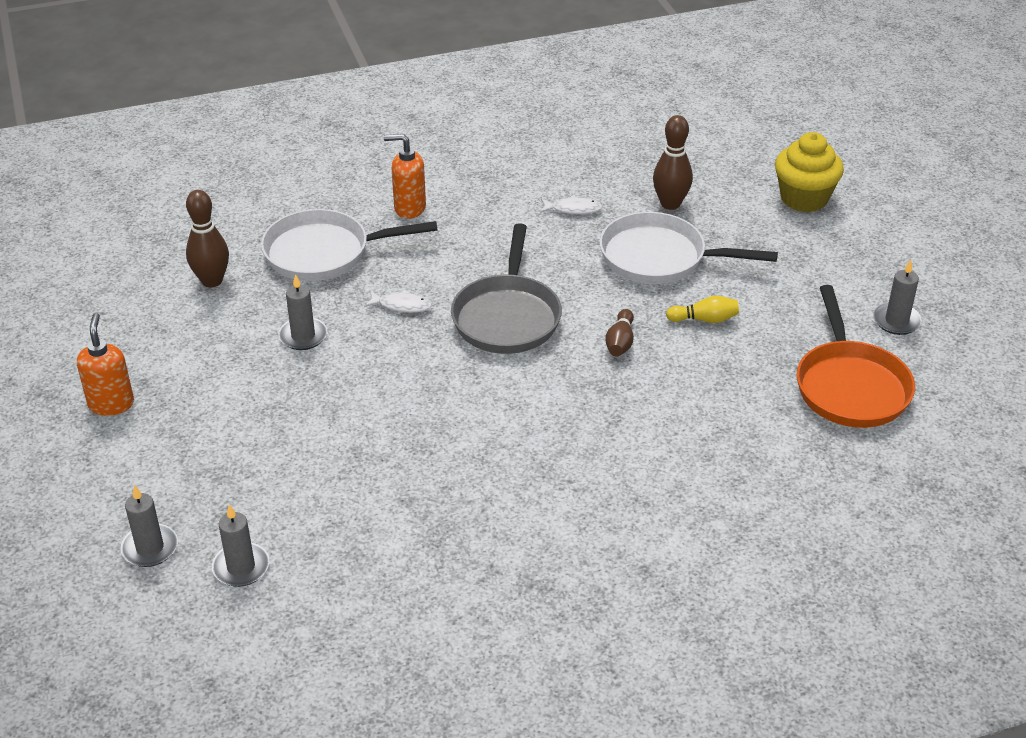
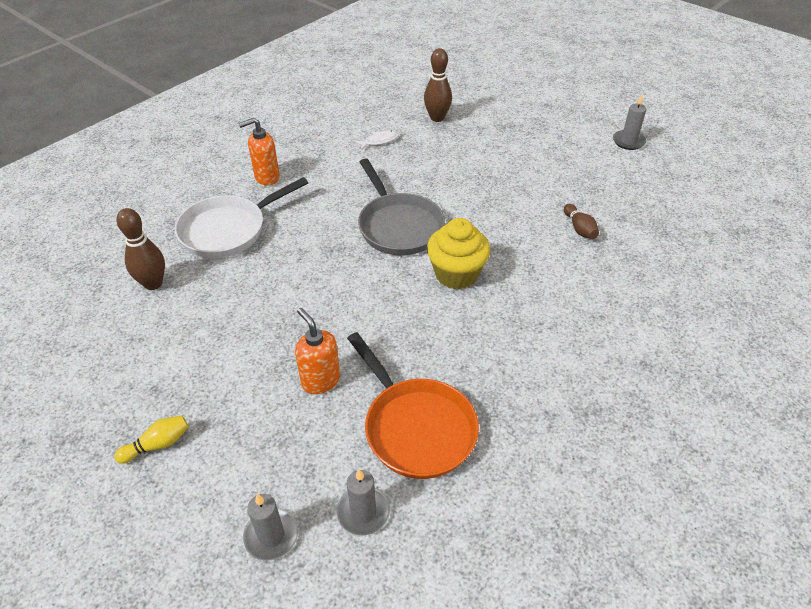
camera: 30 degrees left, 5 degrees up
(111, 404) = (139, 421): orange soap dispenser -> orange soap dispenser (320, 380)
(303, 336) = (261, 297): grey candle -> none
(402, 305) = (318, 246): white fish -> none
(620, 342) = (486, 215): brown bowling pin -> brown bowling pin (579, 229)
(659, 258) = (461, 152): white pan -> none
(704, 319) = (523, 181): yellow bowling pin -> yellow bowling pin (158, 444)
(804, 198) = (510, 89): yellow cupcake -> yellow cupcake (456, 274)
(850, 386) = (643, 189): orange pan -> orange pan (416, 427)

